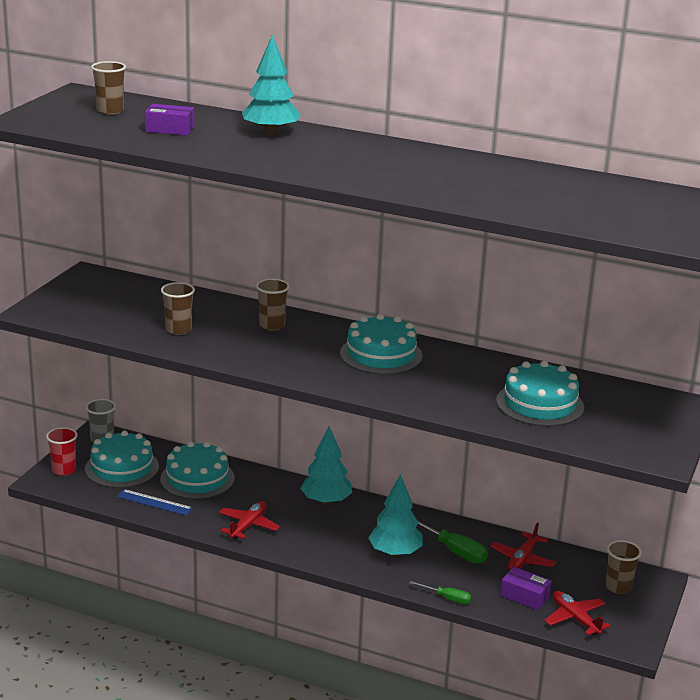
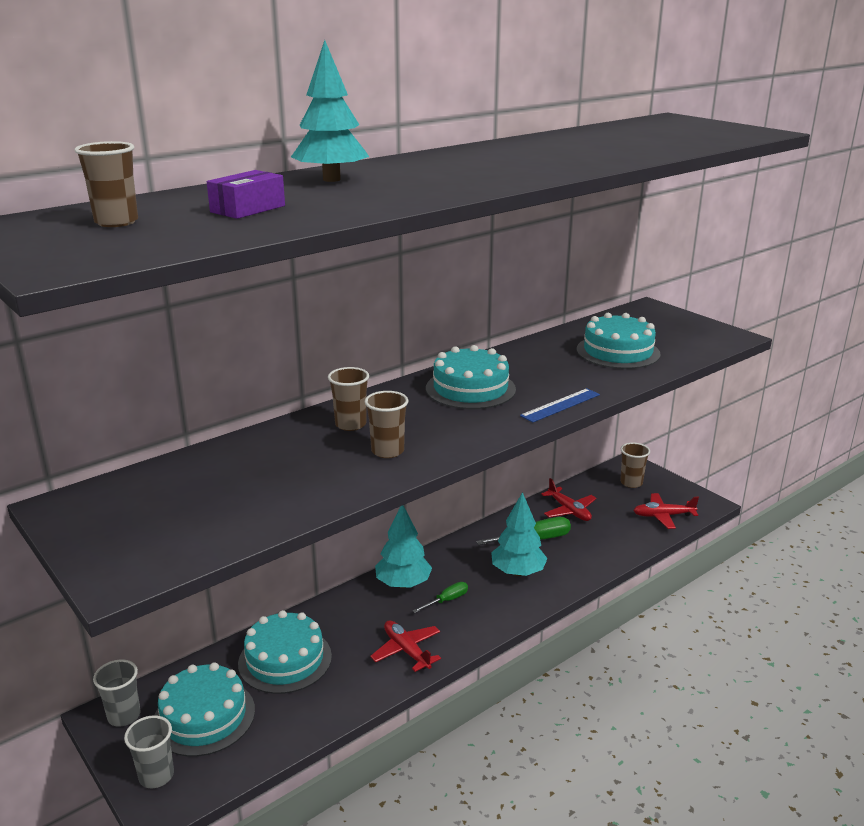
camera: 60 degrees left, 0 degrees up
(64, 470) = (156, 776): red cup -> grey cup
(154, 502) = (303, 711): blue ruler -> blue ruler (560, 405)
(178, 330) = (300, 481): brown cup -> brown cup (387, 451)
(447, 598) = (604, 568): green screwdriver -> green screwdriver (446, 600)
(524, 596) = (621, 528): purple box -> none

